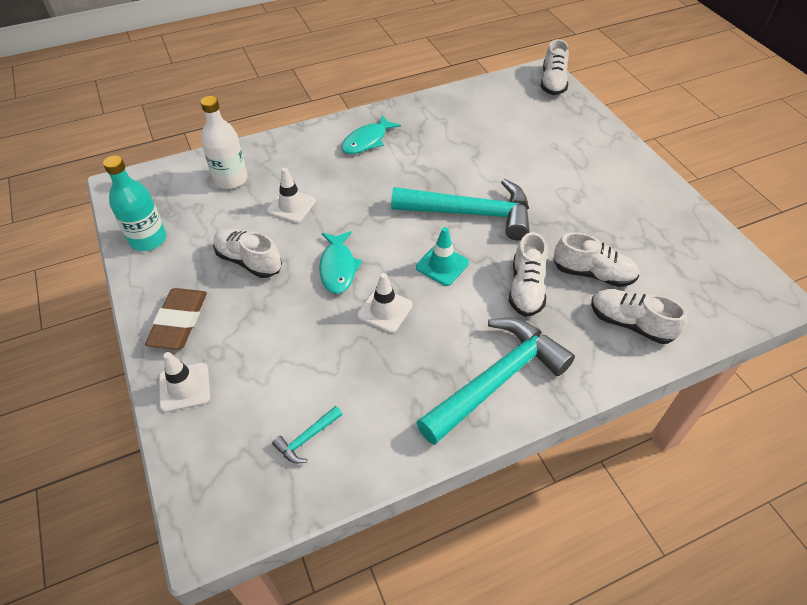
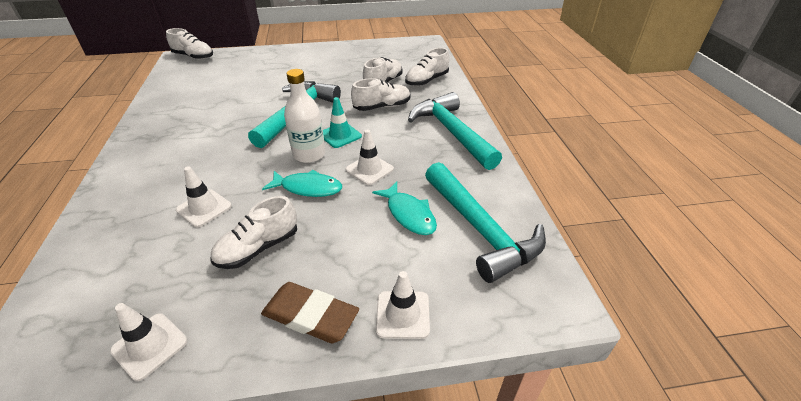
camera: 75 degrees left, 10 degrees down
(148, 239) = (149, 346): turquoise bottle -> white traffic cone
(231, 179) = (114, 253): white bottle -> white bottle (309, 154)
(307, 438) = (480, 229): turquoise hammer -> turquoise hammer, size x2.48
(367, 141) = (160, 148): turquoise fish -> turquoise fish (409, 214)
(526, 288) = (382, 107): white shoe -> white shoe turned 45 degrees counterclockwise

